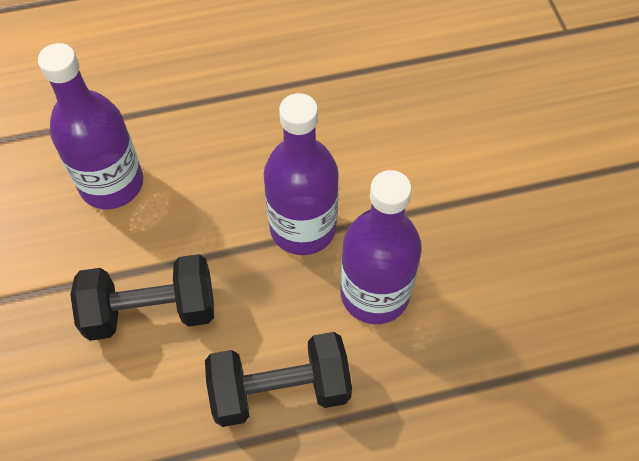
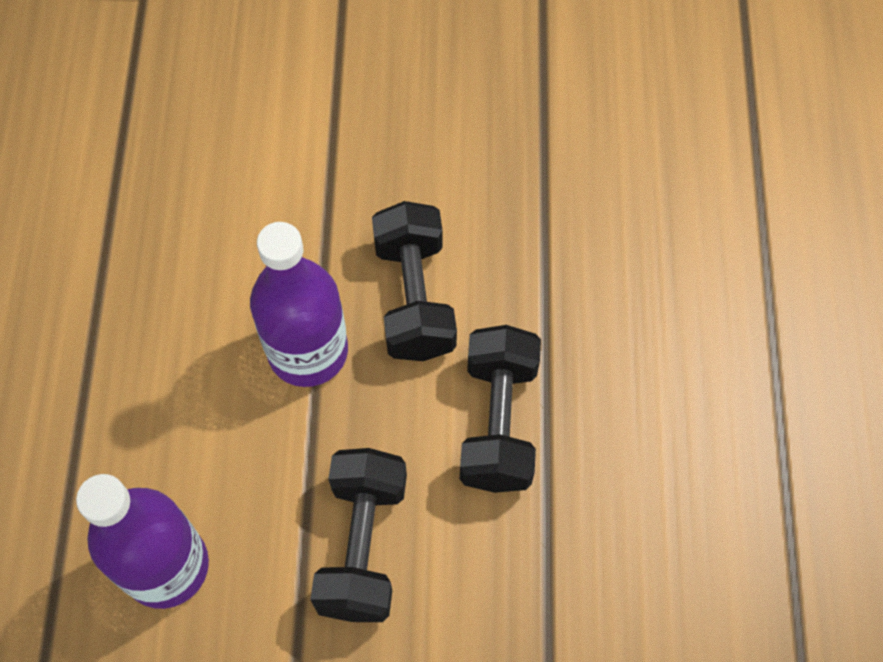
camera: 75 degrees left, 5 degrees up
(374, 294) = (414, 297): purple bottle -> black dumbbell

